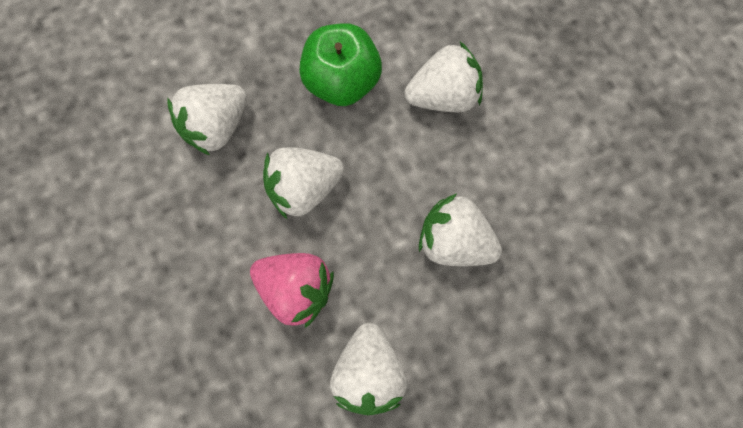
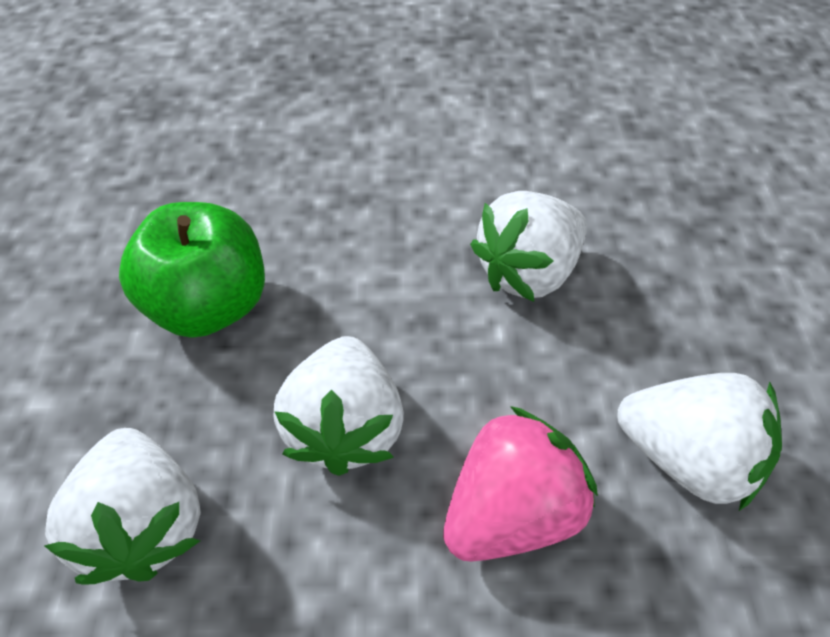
camera: 65 degrees left, 20 degrees down
(443, 96) = (317, 201): white strawberry -> none

